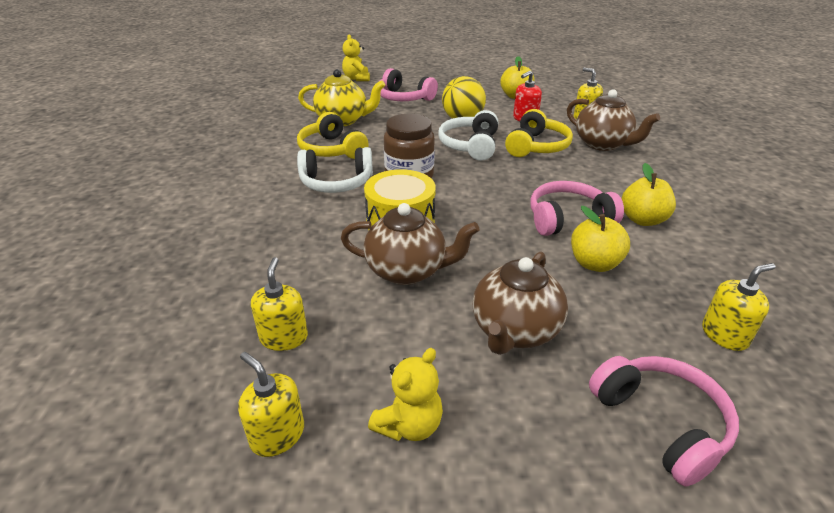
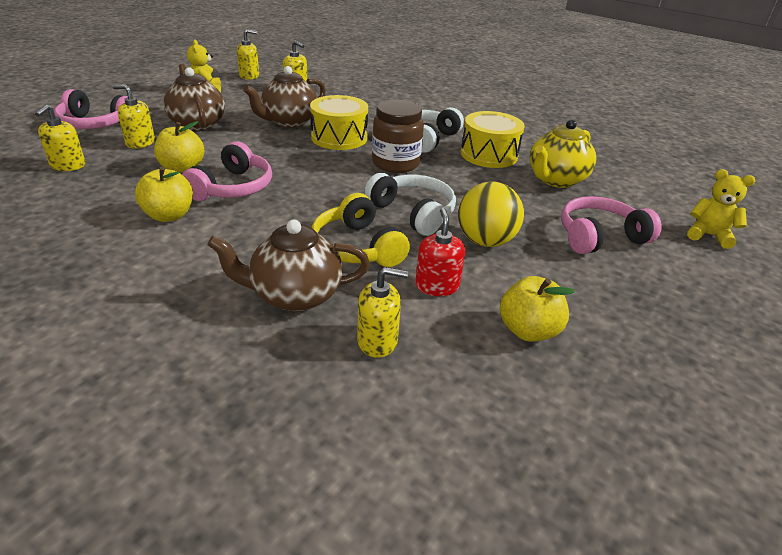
camera: 125 degrees right, 0 degrees up
(332, 149) = (489, 154): yellow headphones -> yellow drum
(615, 332) = (140, 143): none -> yellow soap dispenser

